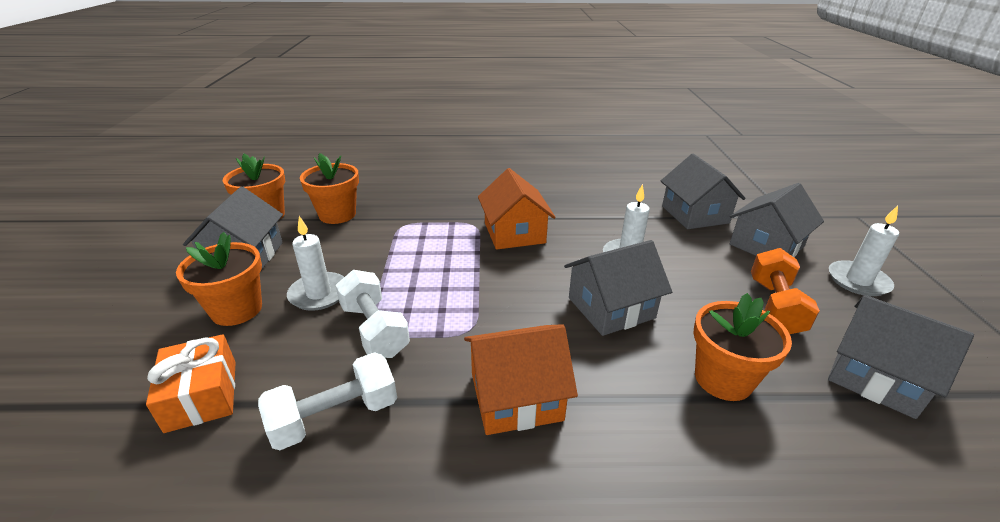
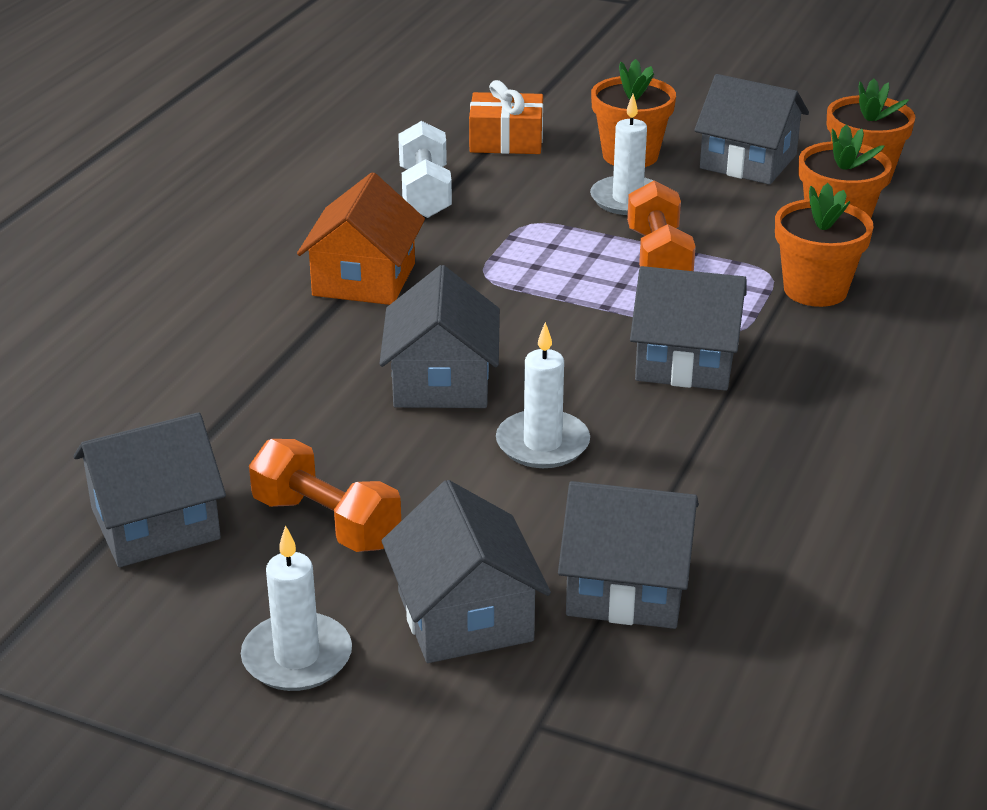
camera: 115 degrees right, 0 degrees up
(374, 329) = (532, 223): white dumbbell -> none
(403, 263) = (659, 258): none -> orange dumbbell
(514, 233) = (685, 361): orange house -> grey house
(723, 379) = (264, 409): orange flower pot -> orange flower pot (815, 290)

